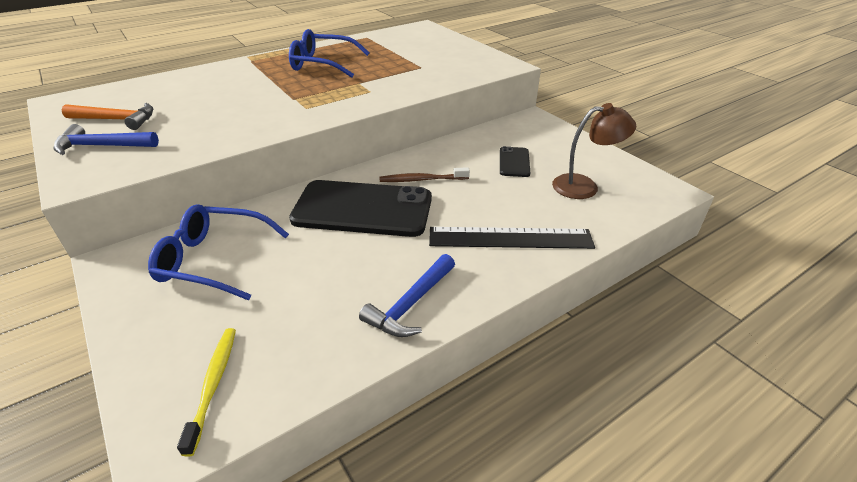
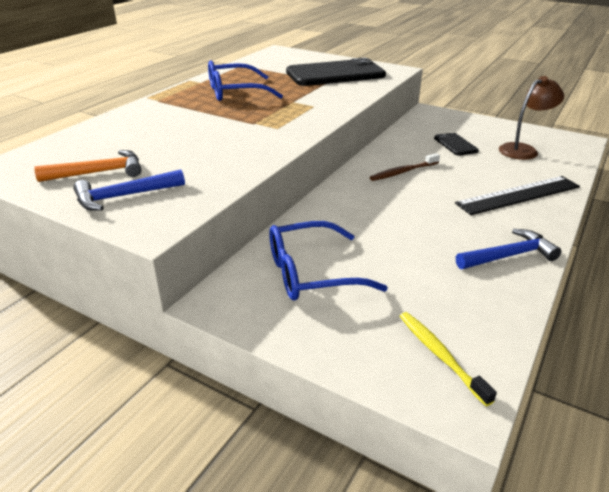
camera: 25 degrees left, 5 degrees down
(363, 209) = (385, 203): black phone -> black phone (335, 74)
(411, 304) = (509, 256): blue hammer -> blue hammer turned 120 degrees counterclockwise

